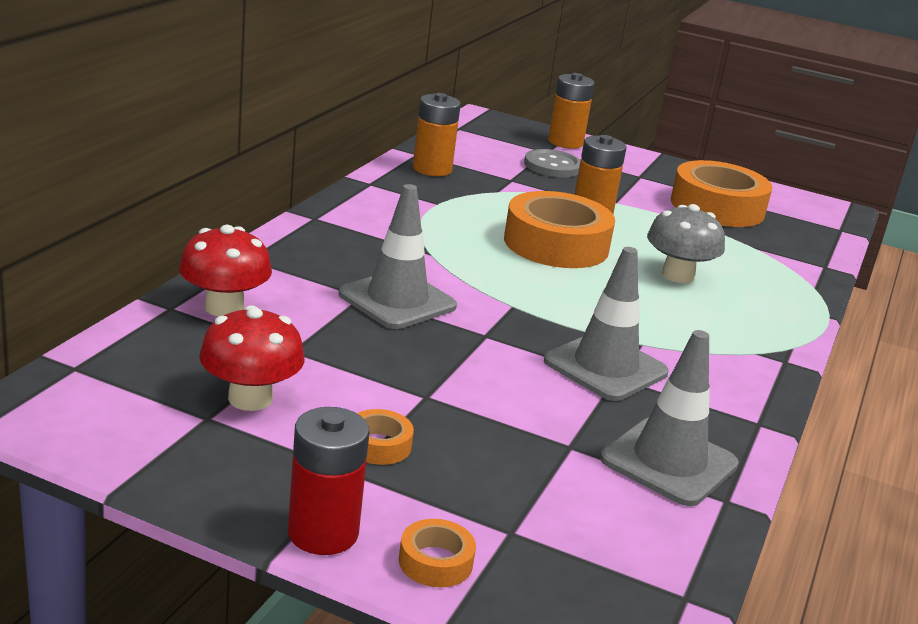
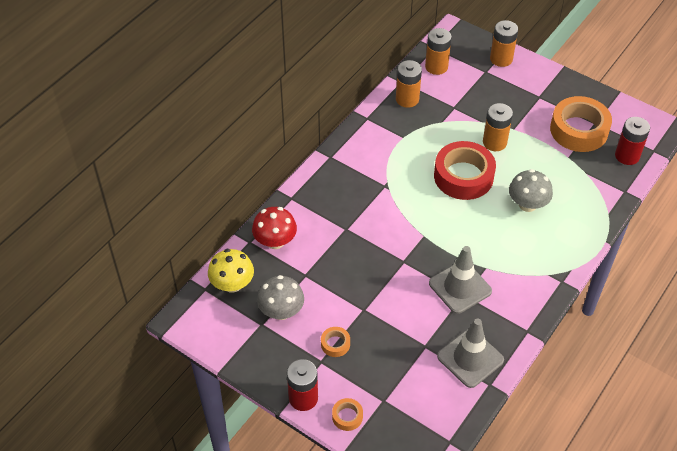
camera: 15 degrees right, 25 degrees up
(137, 361) = (232, 284): none -> yellow mushroom
(250, 398) = (281, 311): red mushroom -> grey mushroom
(397, 300) = (363, 233): grey traffic cone -> none
(468, 144) = (436, 67): none -> orange battery
(552, 166) = (484, 89): grey button -> none
(556, 244) = (463, 176): orange tape -> red tape
(805, 233) = (627, 156): none -> red battery

